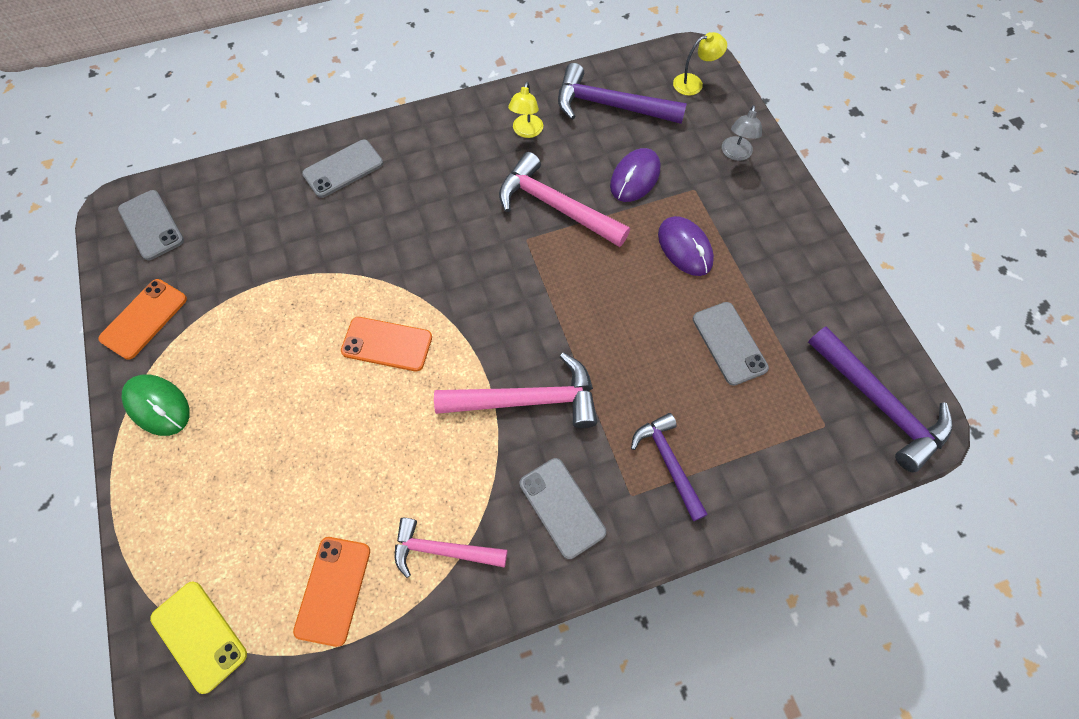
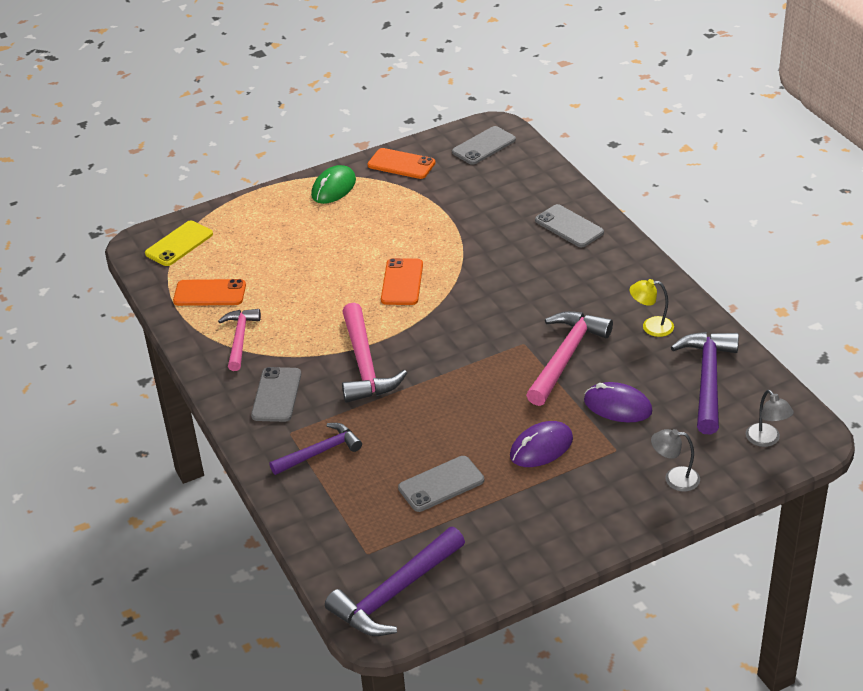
camera: 85 degrees right, 25 degrees down
(562, 507) = (276, 395): grey phone -> grey phone turned 45 degrees counterclockwise
(694, 83) = (766, 440): yellow lamp -> grey lamp

